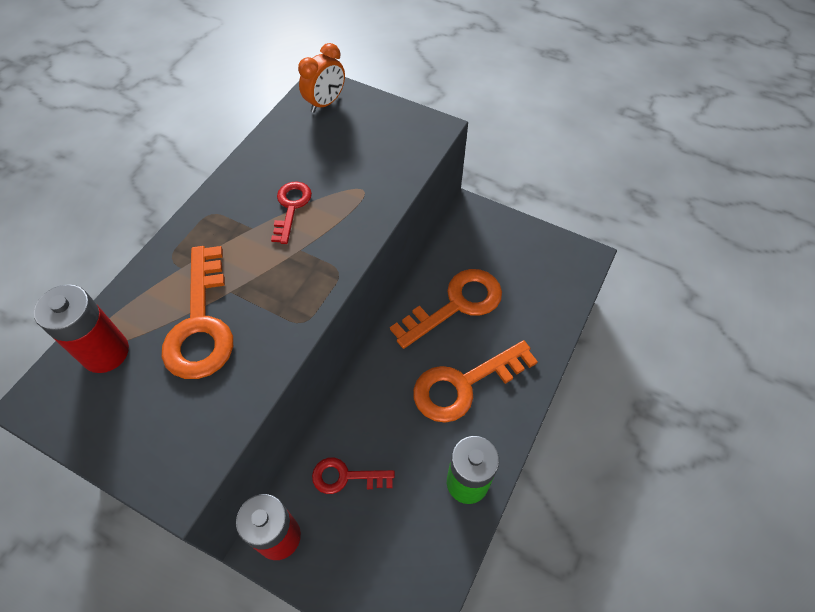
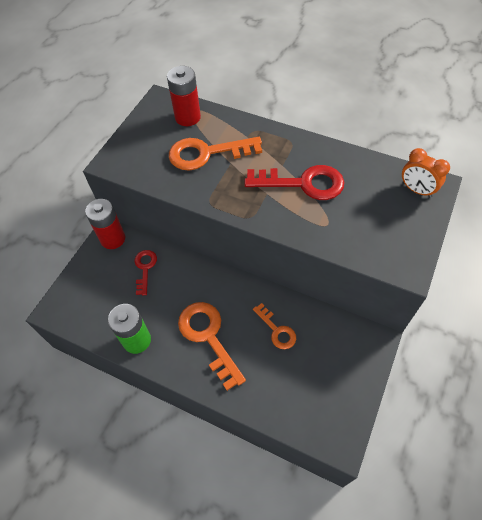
camera: 90 degrees right, 0 degrees up
(291, 207) = (303, 183): red key -> red key, size x1.75
(456, 304) = (277, 330): orange key -> orange key, size x0.57

